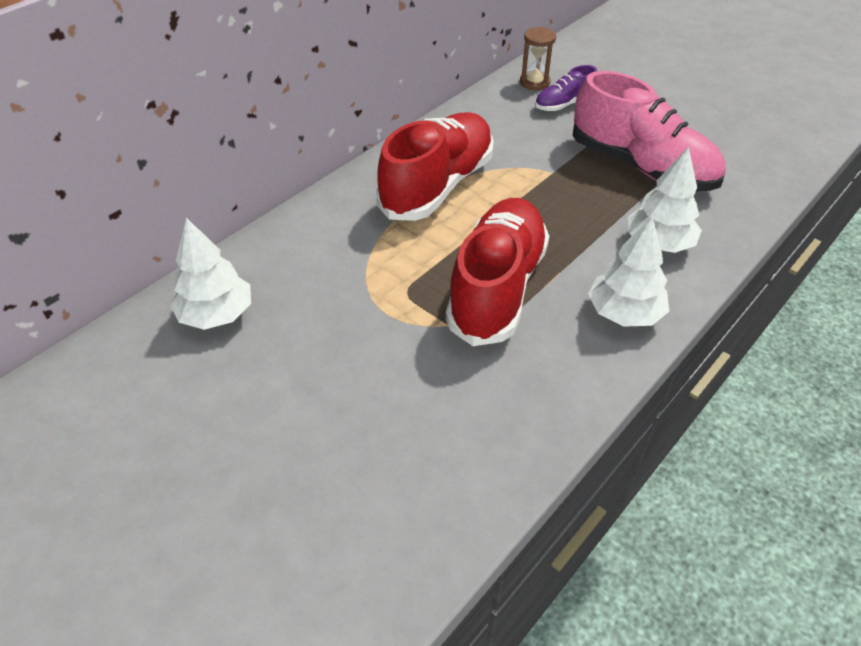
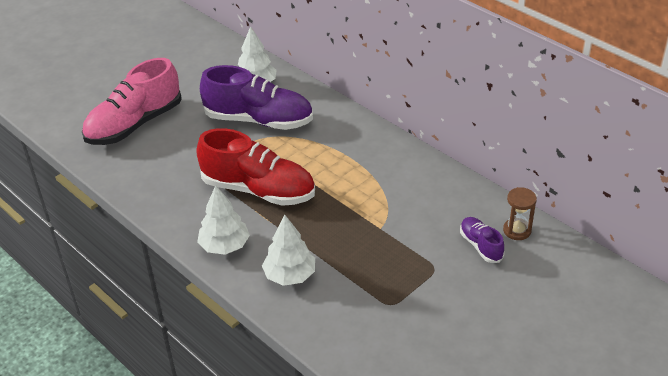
camera: 95 degrees right, 5 degrees down
(323, 302) = (259, 120): none -> purple shoe
(437, 186) = (366, 167): red shoe -> none
(641, 167) = (385, 282): pink shoe -> pink shoe (134, 124)

